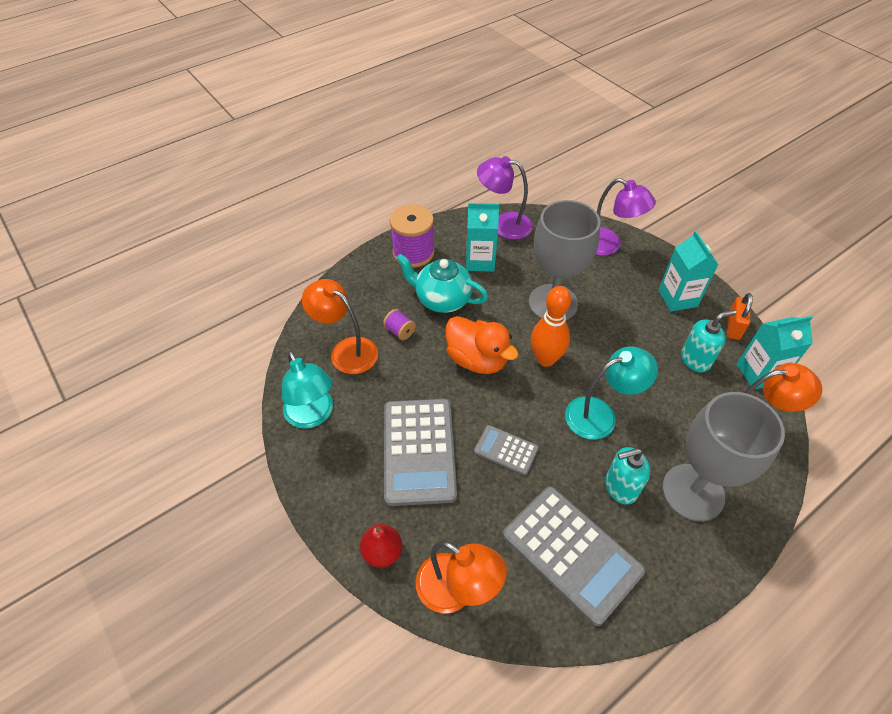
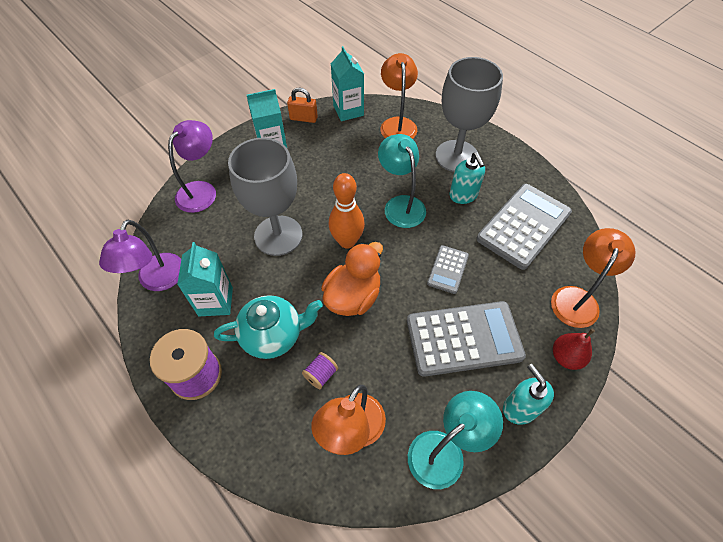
camera: 95 degrees left, 5 degrees up
(442, 299) = (273, 335): turquoise teapot -> turquoise teapot turned 120 degrees counterclockwise
(695, 359) = (338, 143): turquoise soap dispenser -> turquoise soap dispenser (519, 408)

